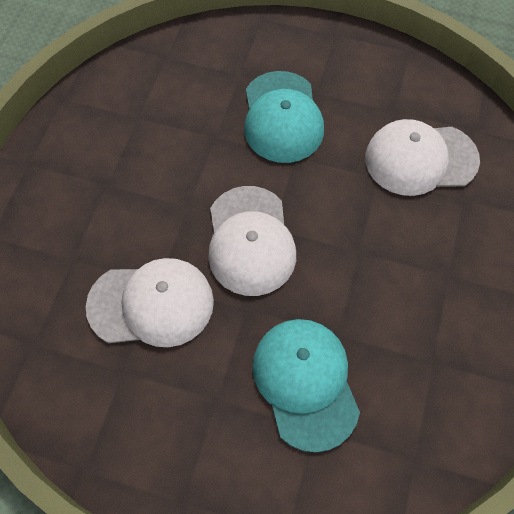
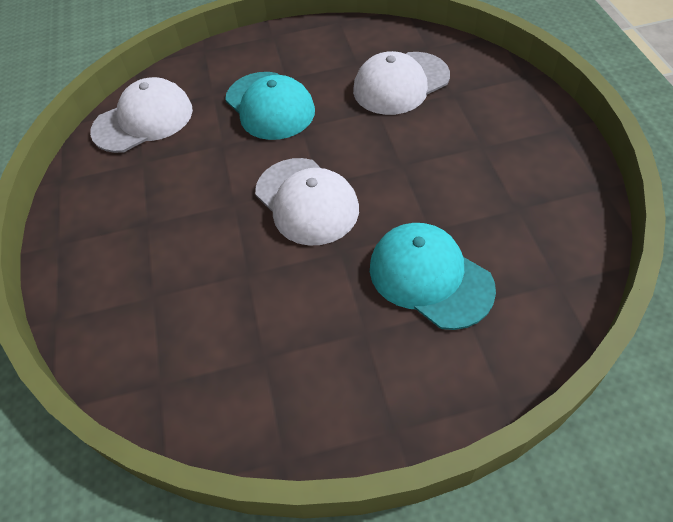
camera: 25 degrees left, 10 degrees down
(151, 304) = (253, 291): white cap -> white cap (143, 120)

